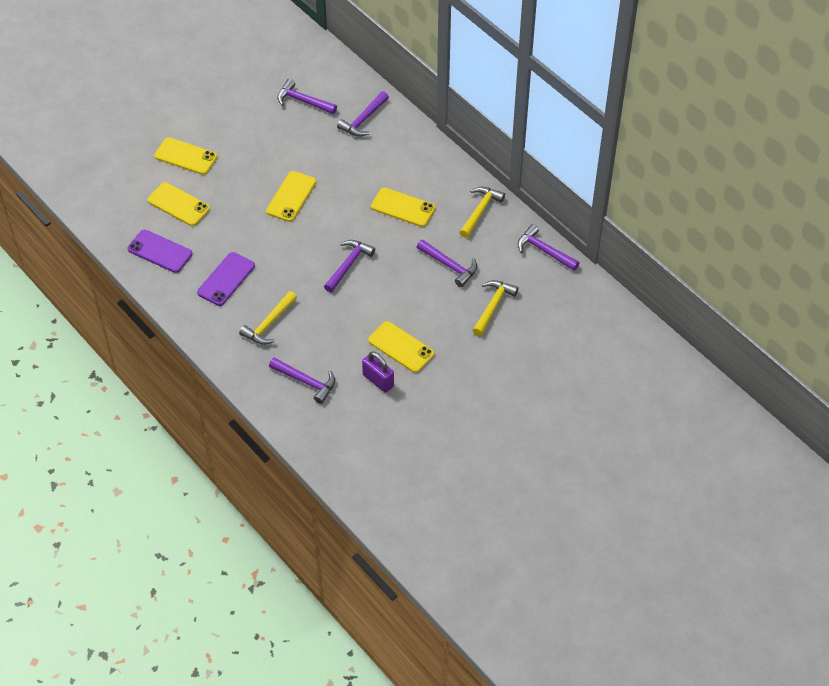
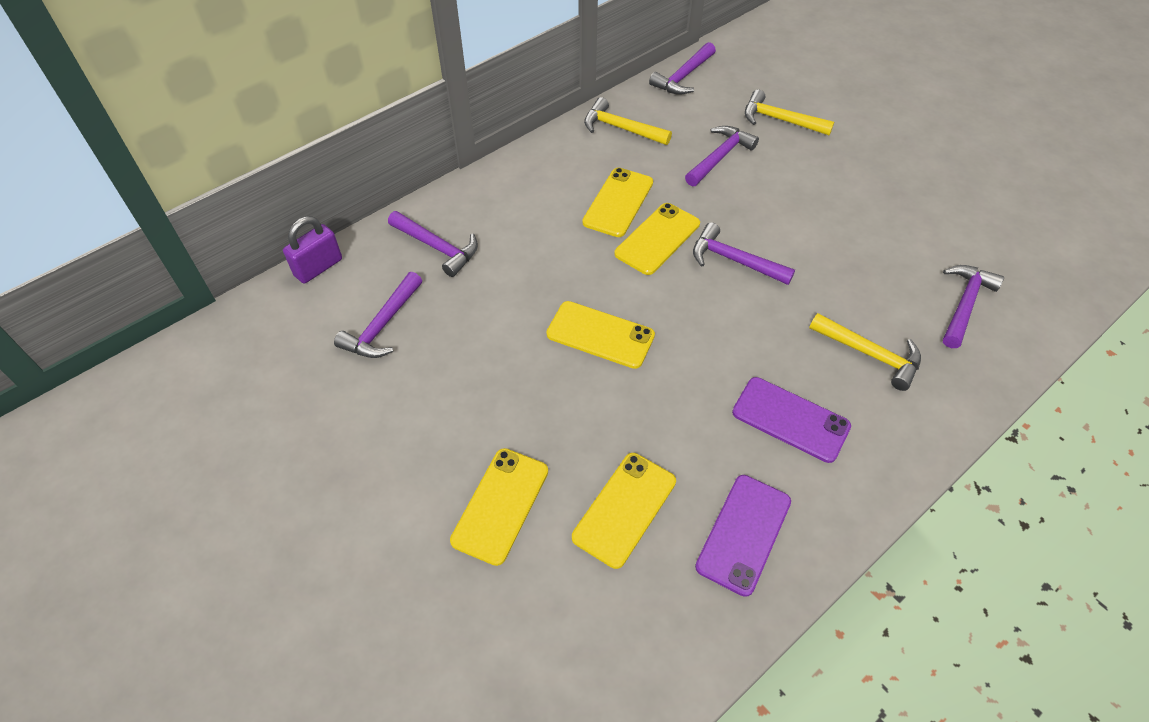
camera: 90 degrees left, 0 degrees up
(378, 380) = (933, 226): purple padlock -> purple padlock (318, 267)
(401, 347) = (870, 203): yellow phone -> yellow phone (657, 239)

